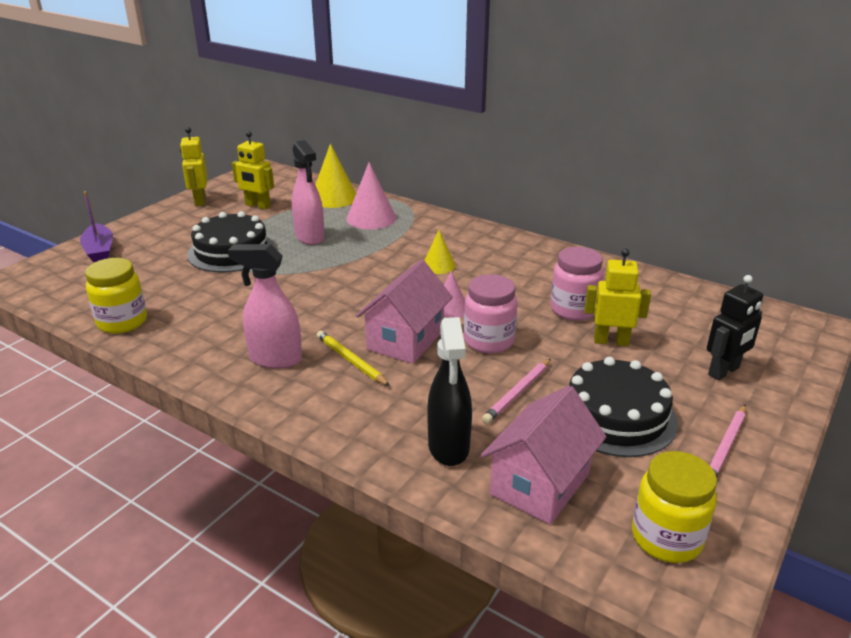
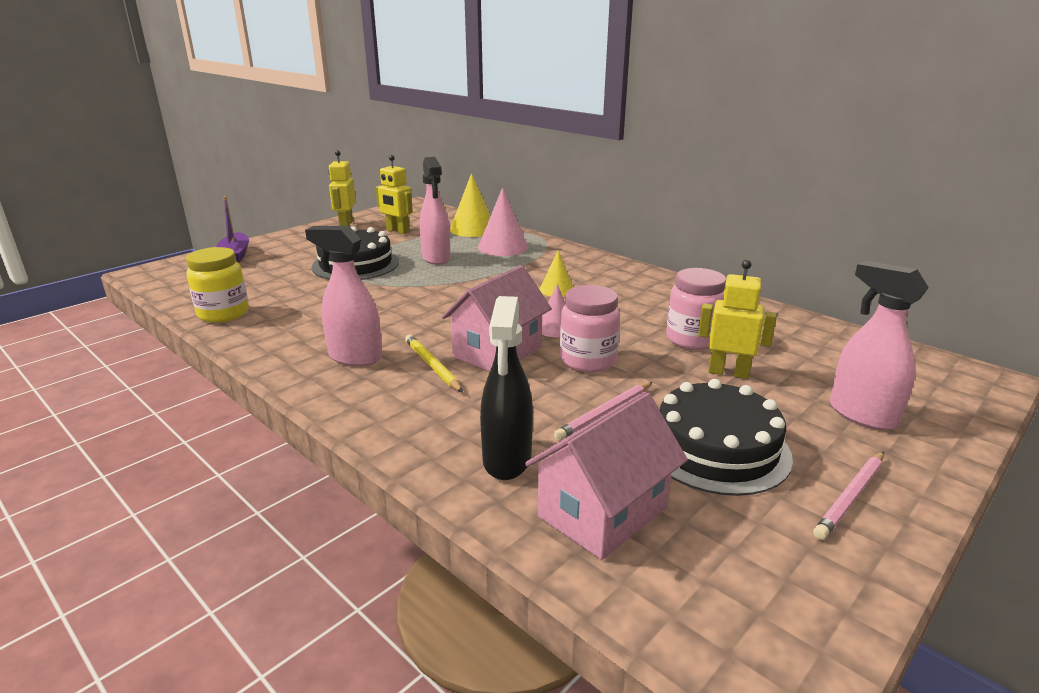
camera: 10 degrees right, 5 degrees down
(666, 538) = (751, 597): yellow jar -> none
(724, 371) = (861, 415): black robot -> pink spray bottle

